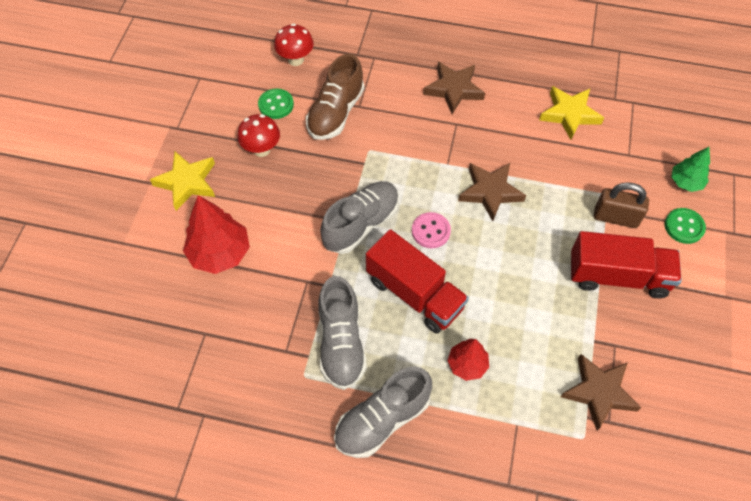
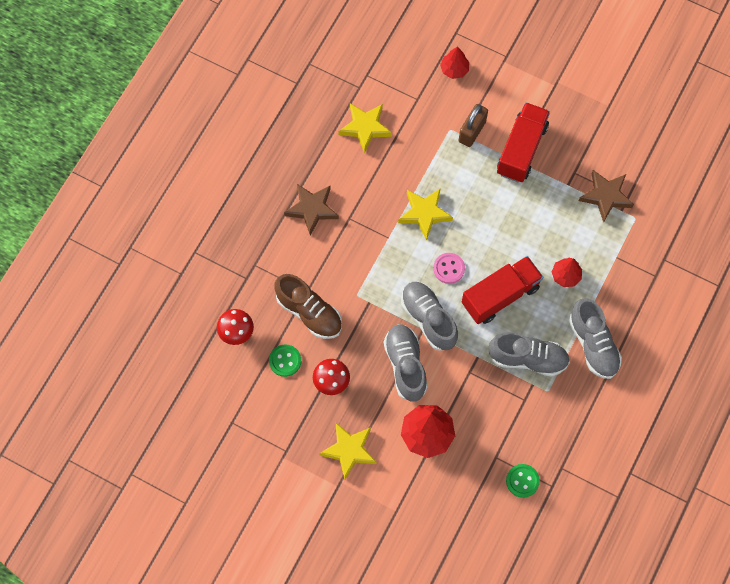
camera: 75 degrees left, 10 degrees up
(298, 214) = (405, 365): none -> grey shoe
(490, 192) = (424, 213): brown star -> yellow star
(684, 226) = (492, 87): green button -> green button (522, 481)
(685, 182) = (454, 70): green tree -> red tree

